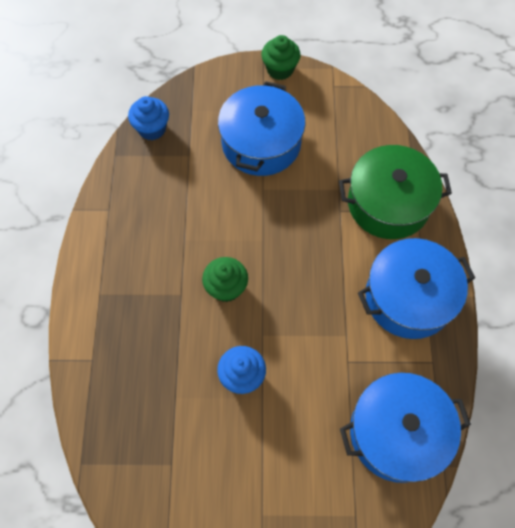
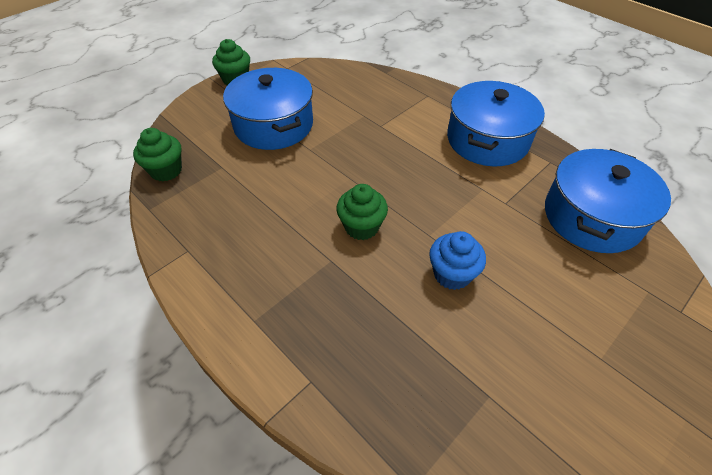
camera: 45 degrees left, 15 degrees down
(152, 129) = (166, 170): blue cupcake -> green cupcake
(388, 203) = (405, 102): green pot -> none

